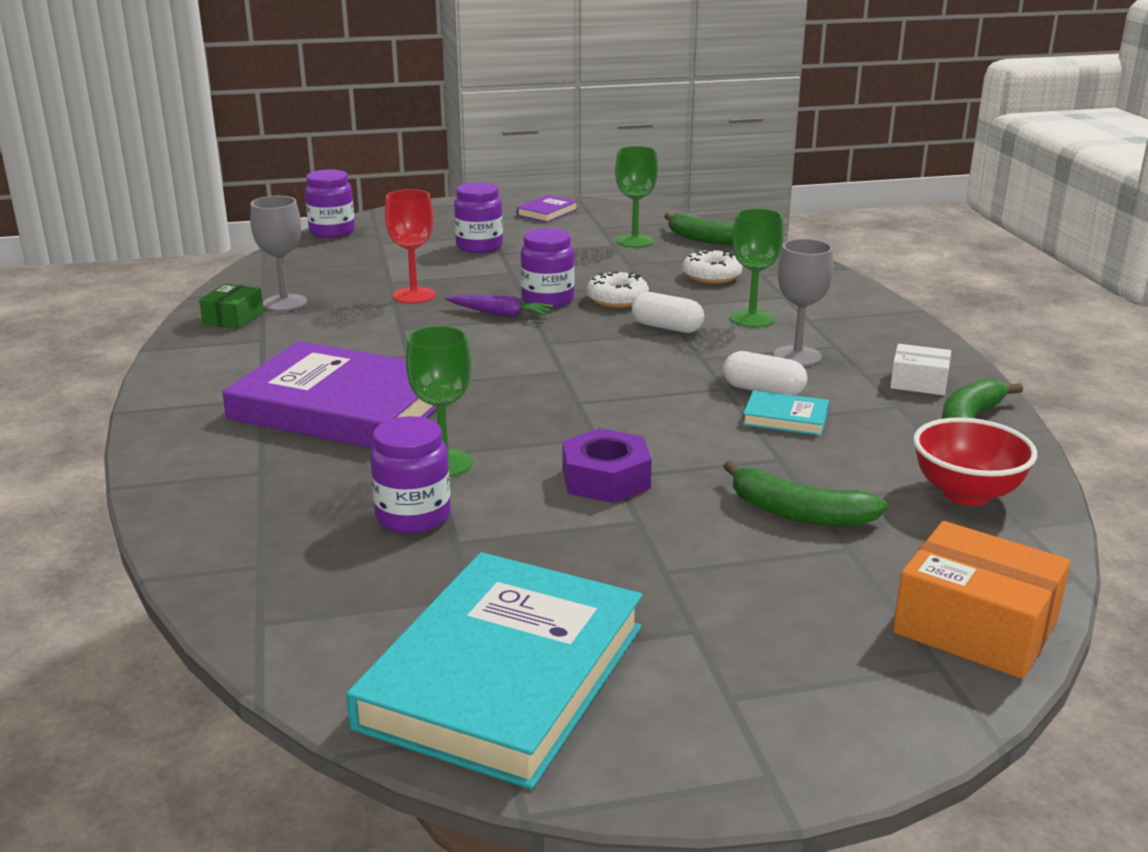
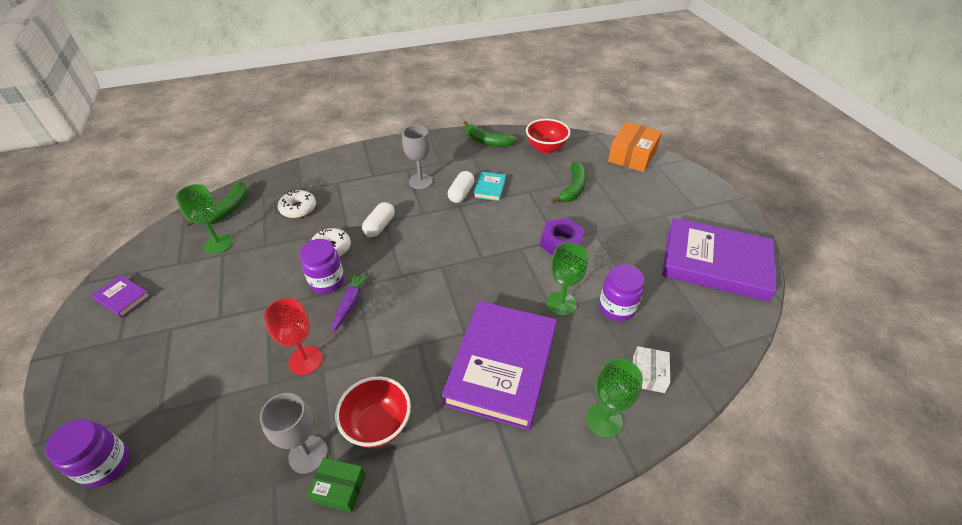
camera: 95 degrees left, 20 degrees up
(297, 333) = (378, 425): none -> red bowl
(479, 247) = (199, 333): purple jar -> none
(503, 676) = (715, 263): turquoise book -> purple book
(752, 319) = (369, 194): green goblet -> green goblet (604, 420)
(918, 382) = (448, 149): white box -> white box (648, 374)

